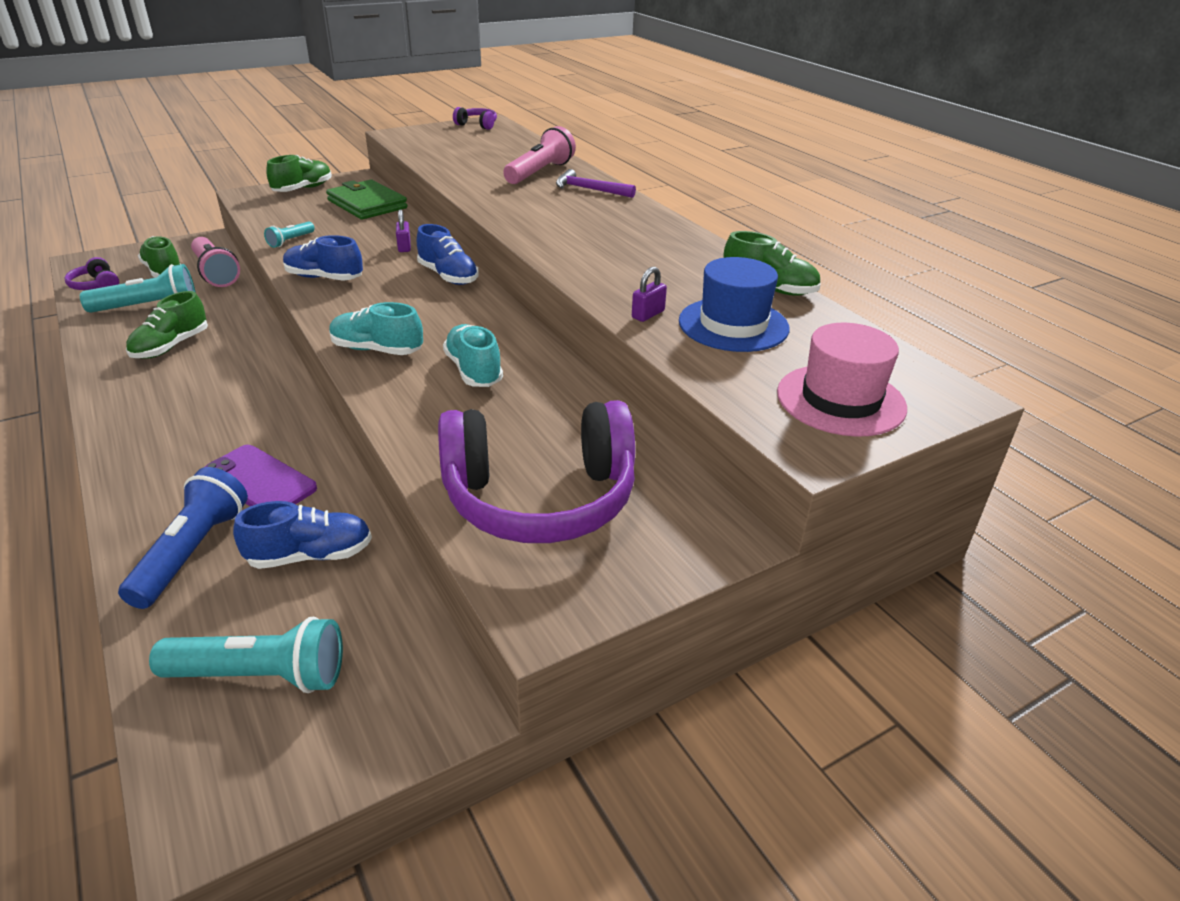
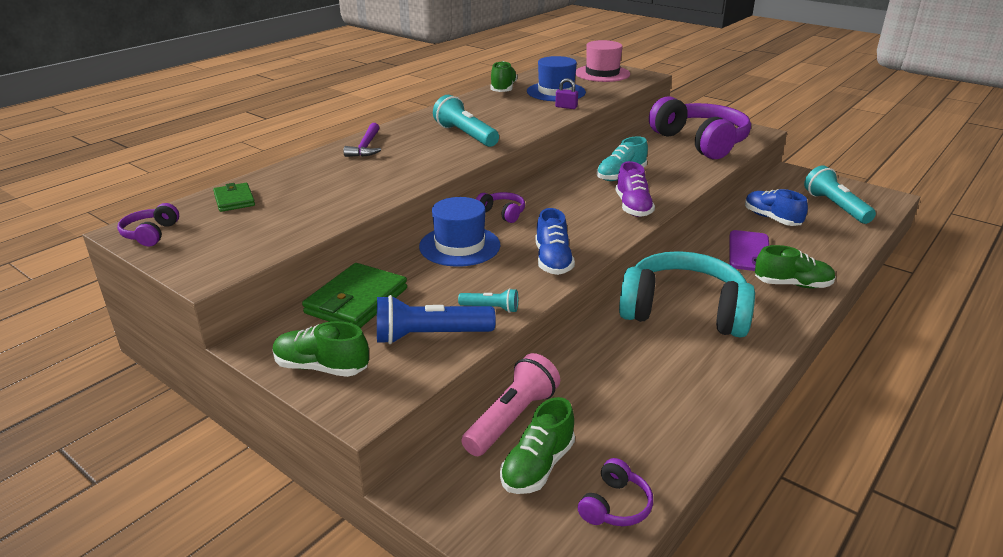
camera: 110 degrees left, 5 degrees down
(148, 307) = (622, 423): turquoise flashlight -> turquoise flashlight (465, 135)
(171, 346) = (669, 363): green shoe -> green shoe (792, 284)
(192, 552) = (814, 248): blue flashlight -> blue flashlight (430, 336)
(220, 381) = (683, 311): none -> turquoise headphones
(377, 350) = (633, 207): turquoise shoe -> purple shoe
(404, 247) = (459, 246): purple padlock -> blue hat
(448, 276) = (502, 213): blue shoe -> purple headphones
(510, 144) = (234, 200): none -> green wallet
(540, 172) = (330, 170): pink flashlight -> none

